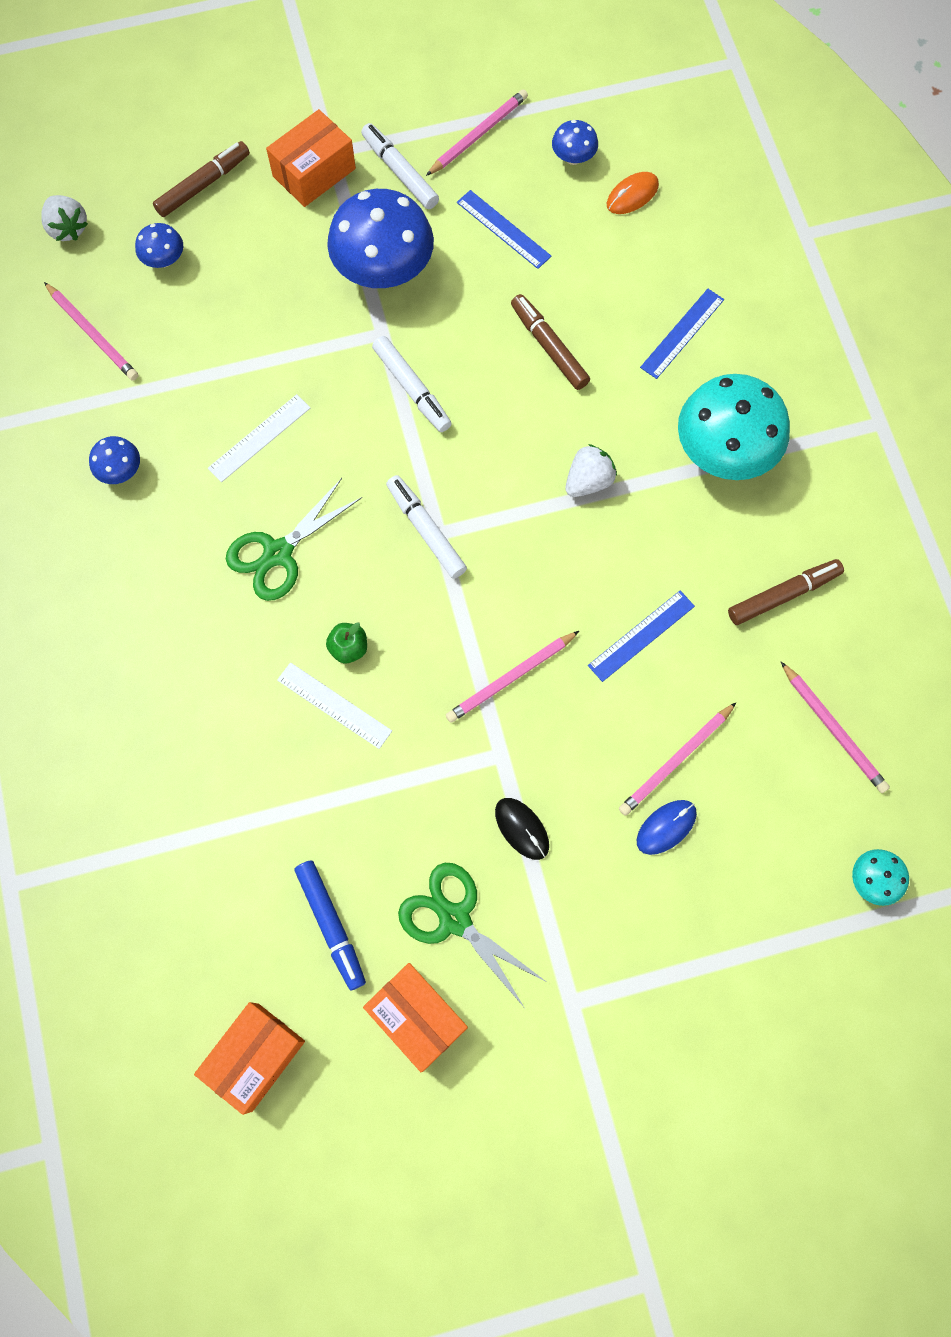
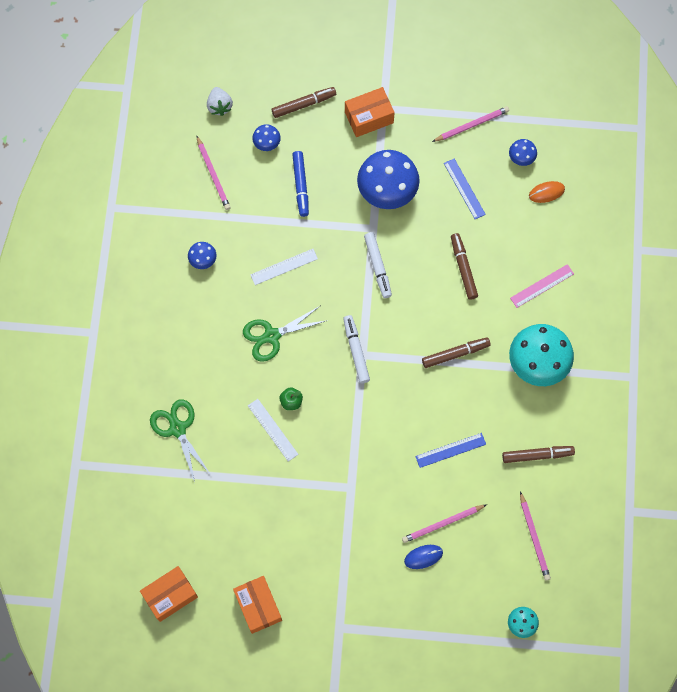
camera: 20 degrees right, 0 degrees up
(331, 925) = (231, 544): blue marker -> blue marker (301, 185)
(400, 172) = (418, 133): white marker -> none
(454, 919) = (295, 564): green scissors -> green scissors (177, 428)
(511, 678) = (371, 448): pink pencil -> none
(521, 829) = (347, 530): black mouse -> none
(588, 481) = (455, 354): white strawberry -> brown marker
(682, 333) = (542, 286): blue ruler -> pink ruler

